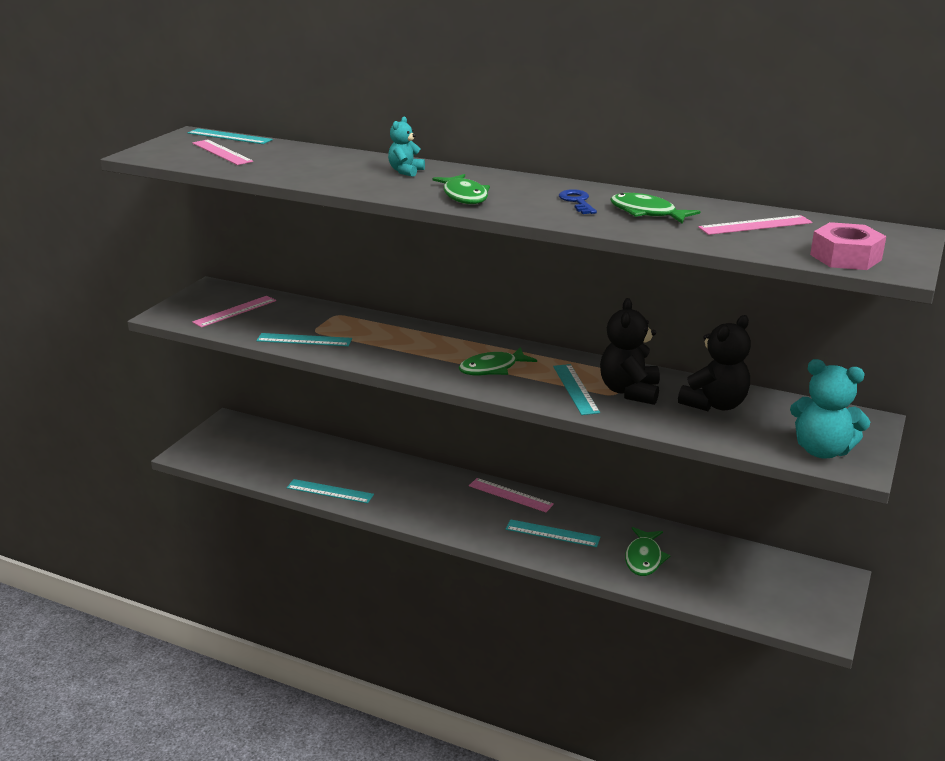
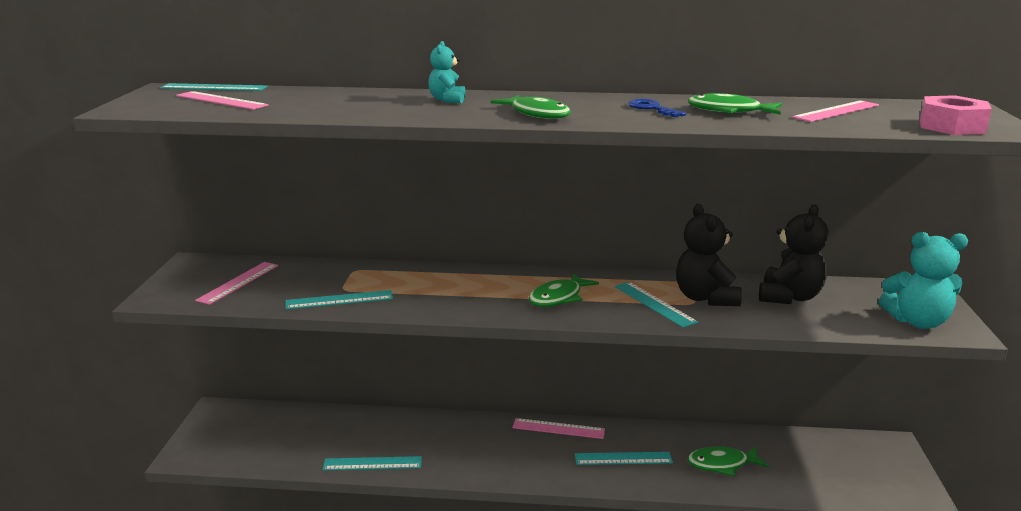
camera: 20 degrees left, 5 degrees down
(644, 558) = (722, 464): green fish -> green fish turned 90 degrees clockwise

